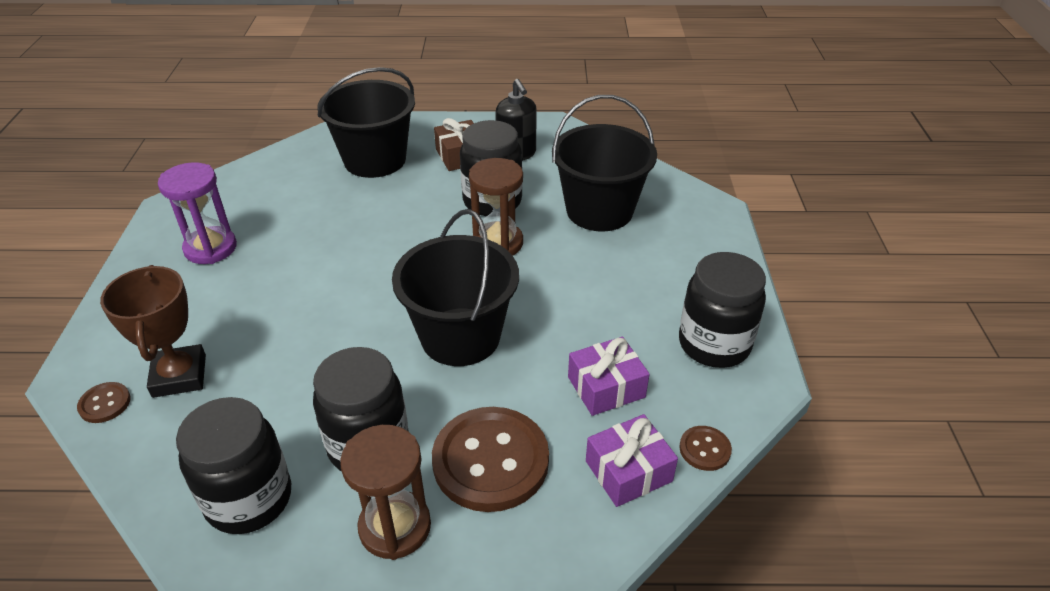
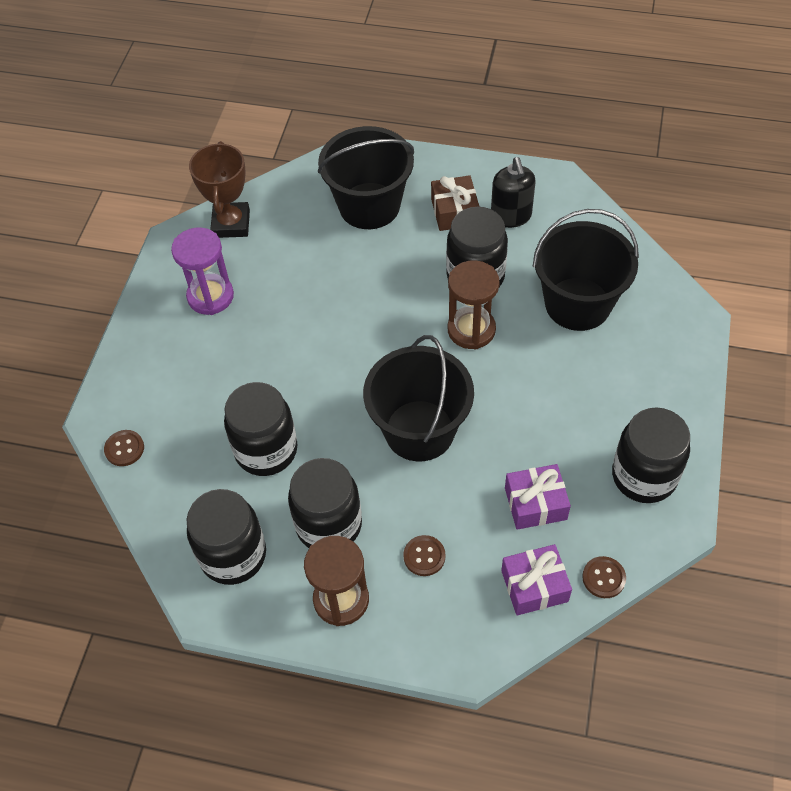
camera: 15 degrees right, 15 degrees up
(179, 376) = (182, 431): brown trophy -> brown trophy (231, 224)
(284, 380) = (266, 450): none -> black jar
(490, 461) = (424, 556): brown button -> brown button, size x0.44

